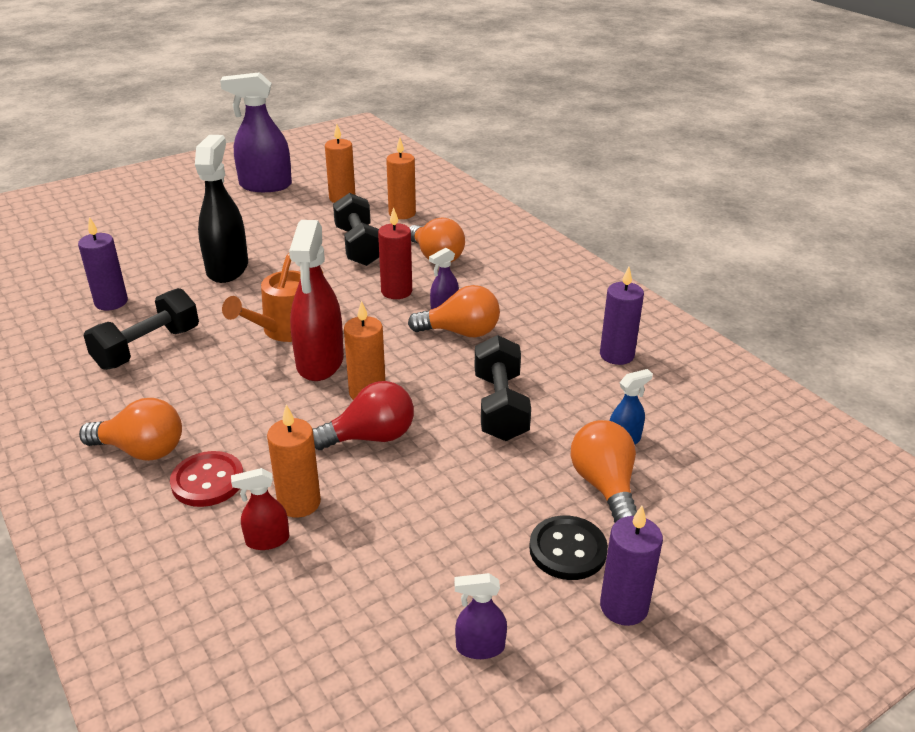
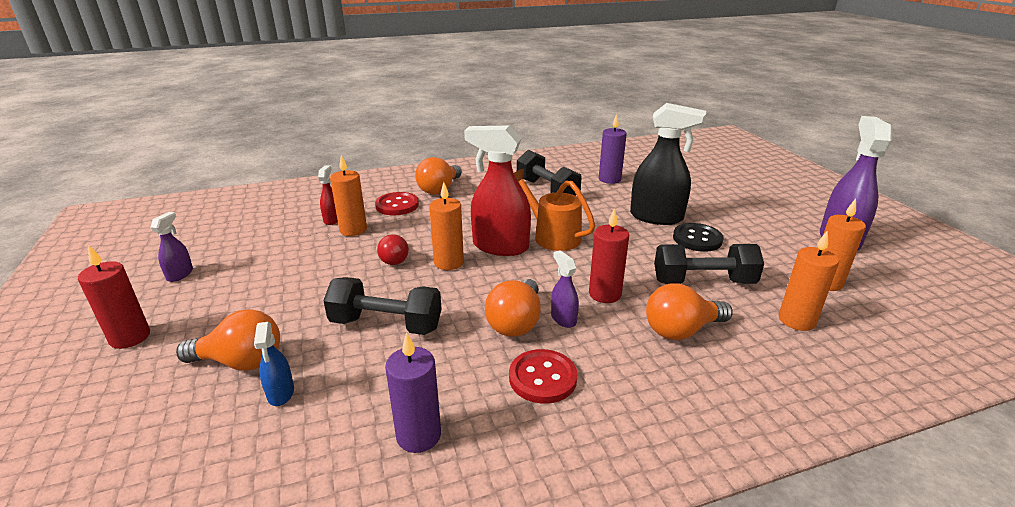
camera: 105 degrees right, 5 degrees down
(371, 437) = (395, 259): red light bulb -> red light bulb, size x0.67
(525, 311) = (542, 378): none -> red button
(567, 550) = (204, 324): black button -> black button (697, 239)
(623, 607) = (130, 337): purple candle -> red candle

